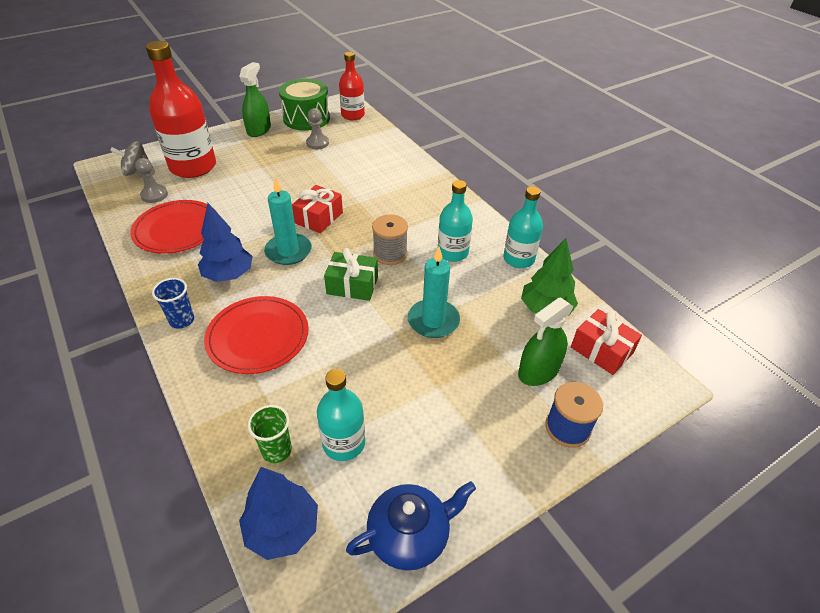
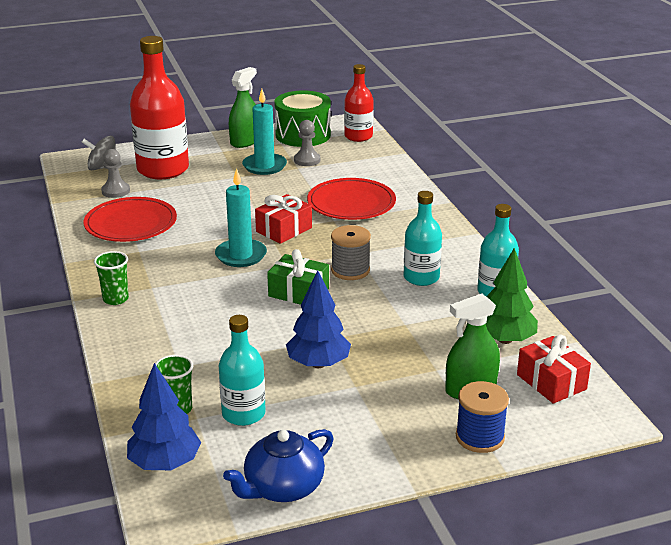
camera: 15 degrees right, 15 degrees down
(182, 320) = (115, 299): blue cup -> green cup
(229, 275) = (173, 268): blue tree -> blue tree (318, 364)
(258, 337) = (186, 322): red plate -> red plate (351, 203)
(410, 535) = (282, 487): blue teapot -> blue teapot turned 150 degrees clockwise
(433, 321) = (374, 333): turquoise candle -> turquoise candle (264, 166)

